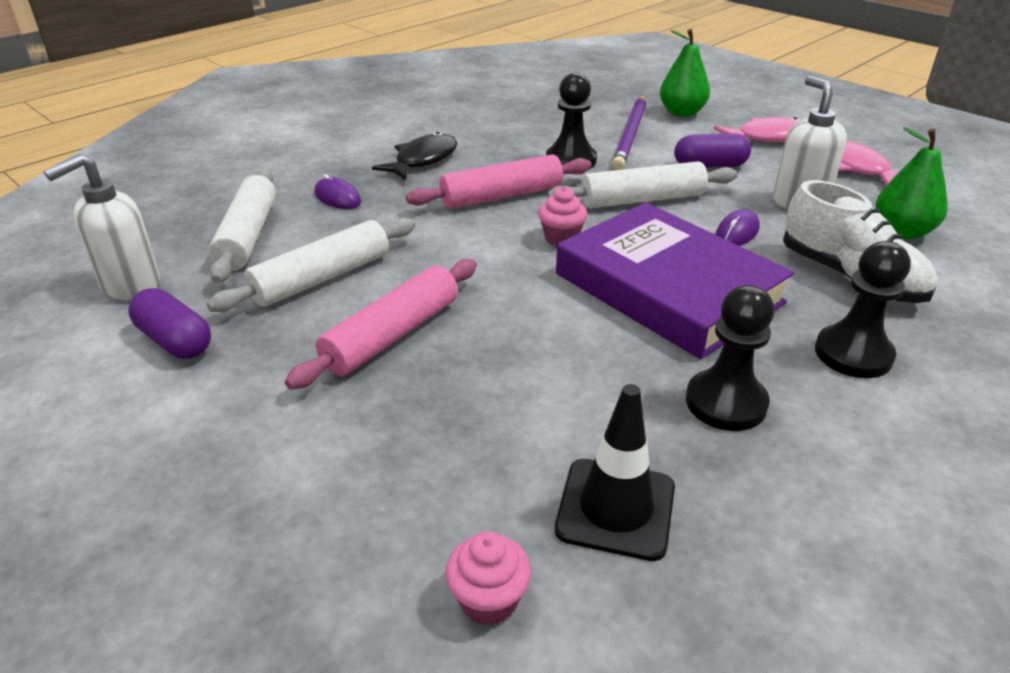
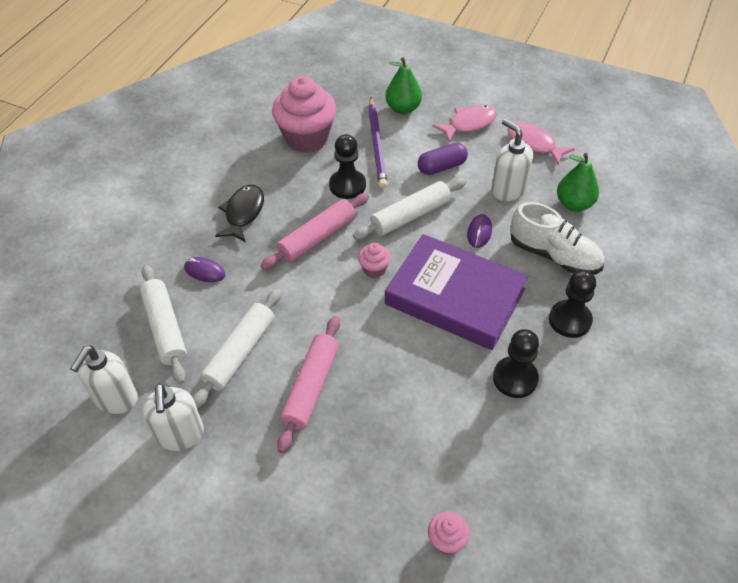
camera: 20 degrees left, 15 degrees up
(175, 341) = (180, 435): purple capsule -> white soap dispenser
(543, 117) = (306, 138): none -> pink cupcake
(615, 508) = (484, 467): black traffic cone -> none

